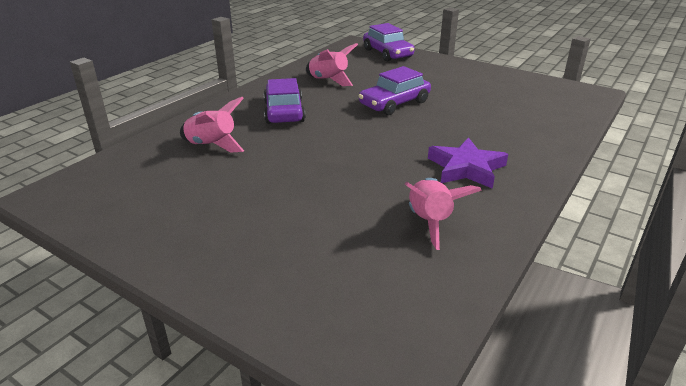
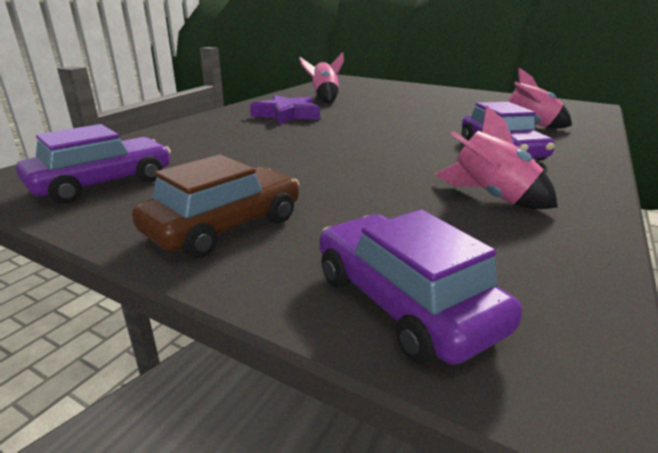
camera: 175 degrees right, 5 degrees down
(394, 103) = (357, 161): purple car -> purple car (103, 183)
(455, 71) = (224, 226): none -> brown car

